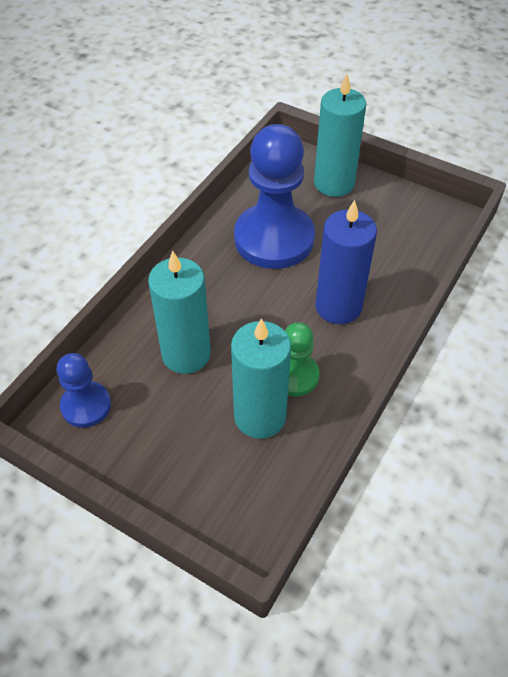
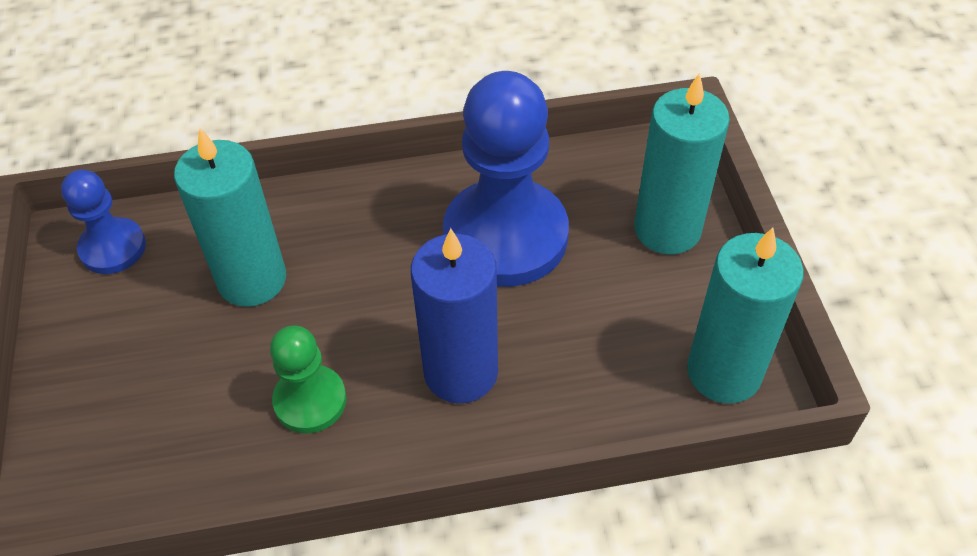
camera: 50 degrees right, 0 degrees up
(260, 416) = (221, 407): turquoise candle -> turquoise candle (724, 372)

